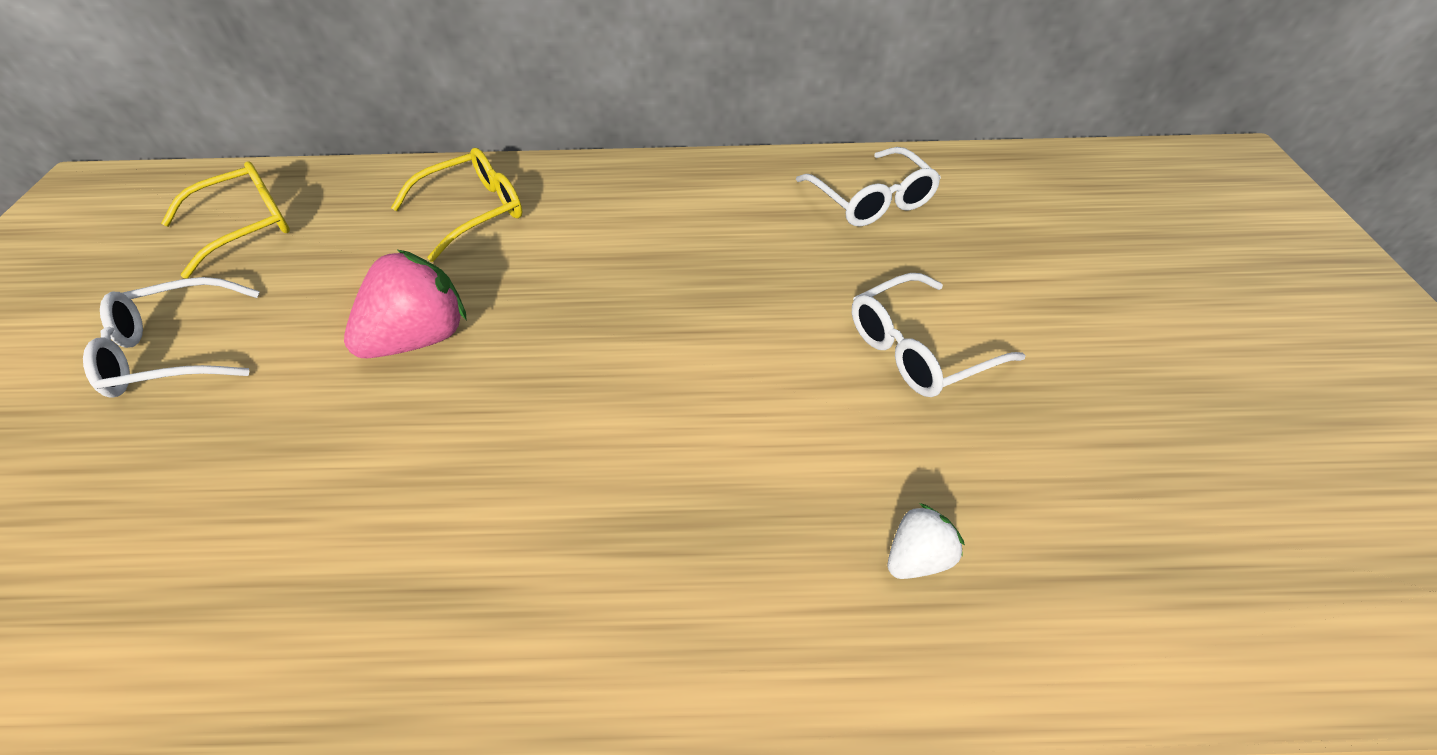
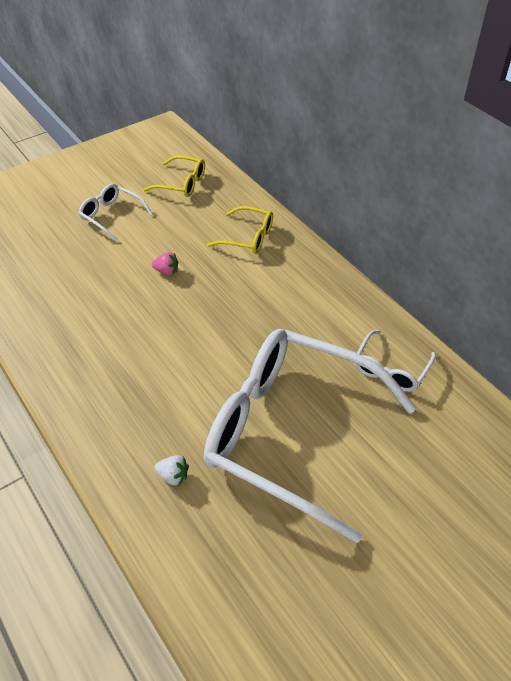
camera: 55 degrees right, 0 degrees up
(420, 339) = (167, 271): pink strawberry -> pink strawberry, size x0.53
(919, 349) = (291, 433): white glasses -> white glasses, size x2.38

